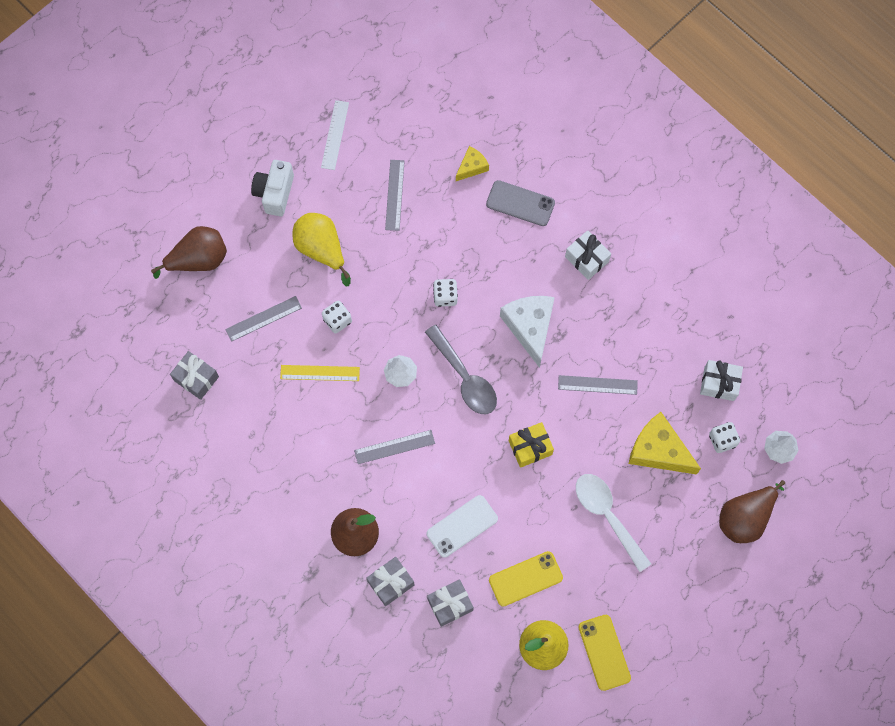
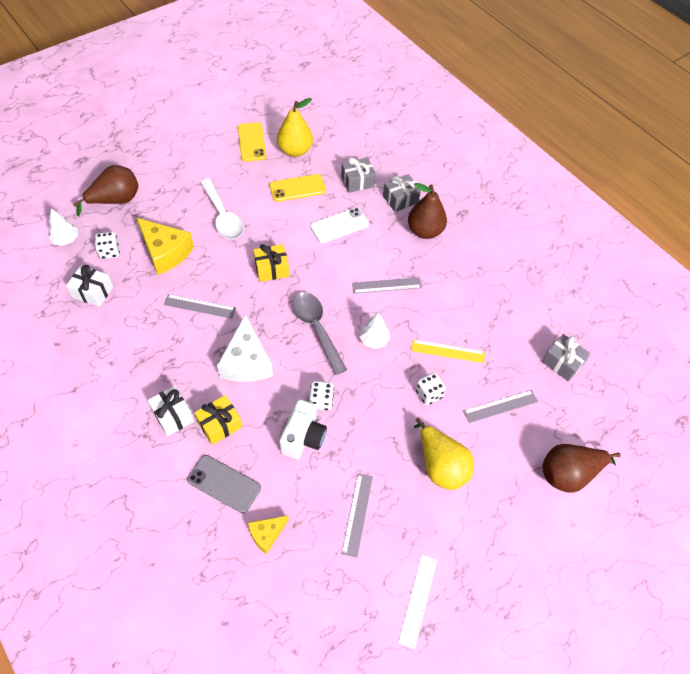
camera: 175 degrees left, 15 degrees down
(275, 193) = (489, 536): white camera -> white camera (303, 437)
(539, 257) = (220, 424): none -> yellow gift

